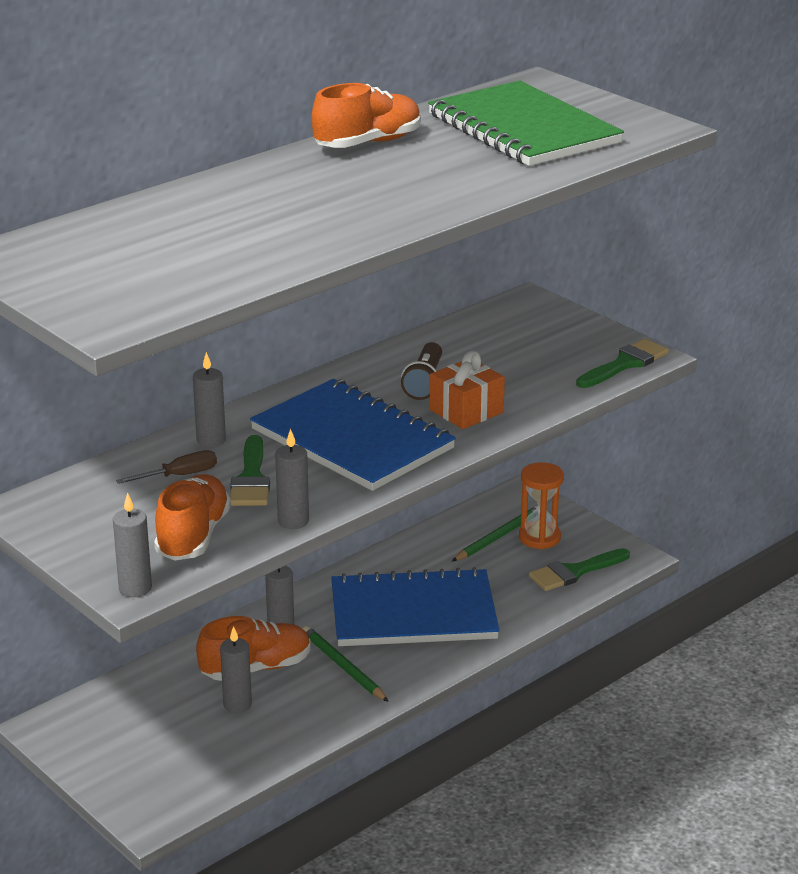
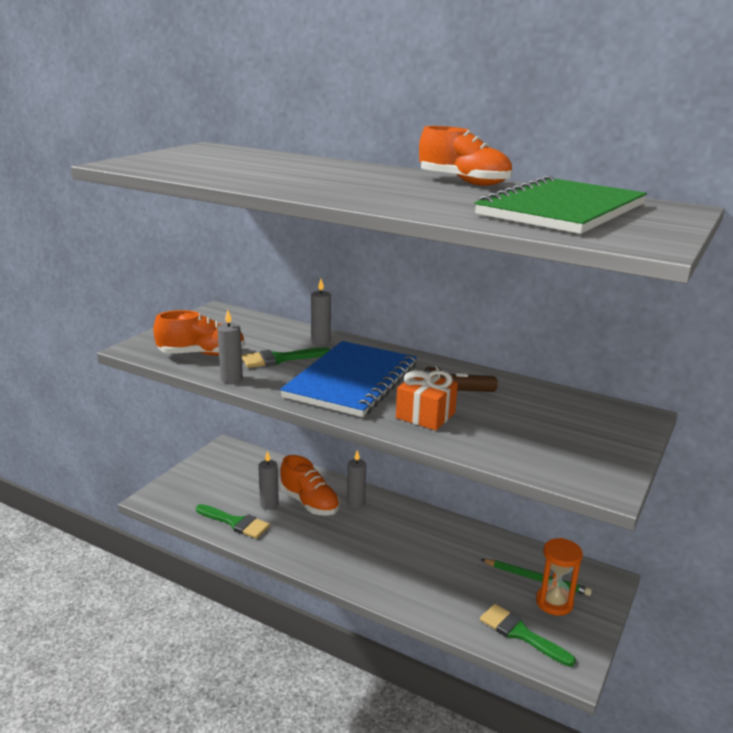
camera: 70 degrees right, 5 degrees down
(135, 588) = (139, 349): grey candle -> none
(179, 476) = (272, 340): brown screwdriver -> none
(343, 667) = (327, 537): green pencil -> none
(413, 612) = (408, 556): blue notebook -> none
(625, 364) = (578, 477): green brush -> green brush (235, 522)

